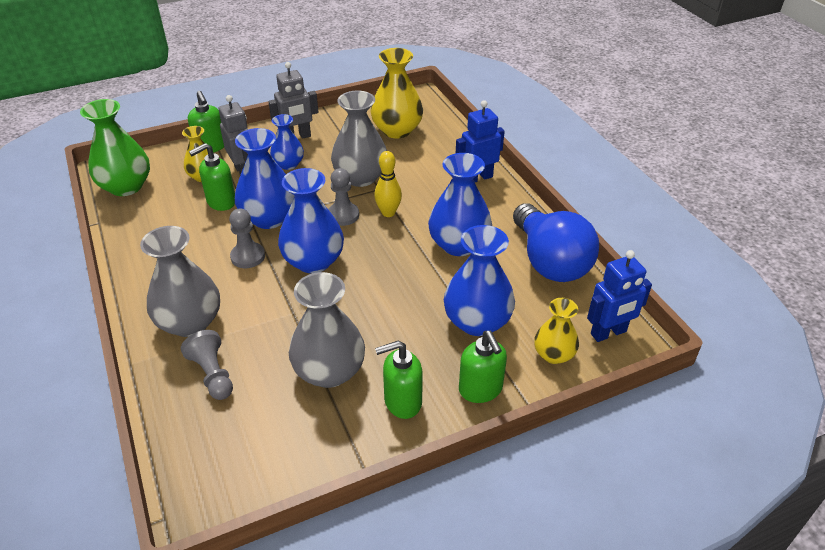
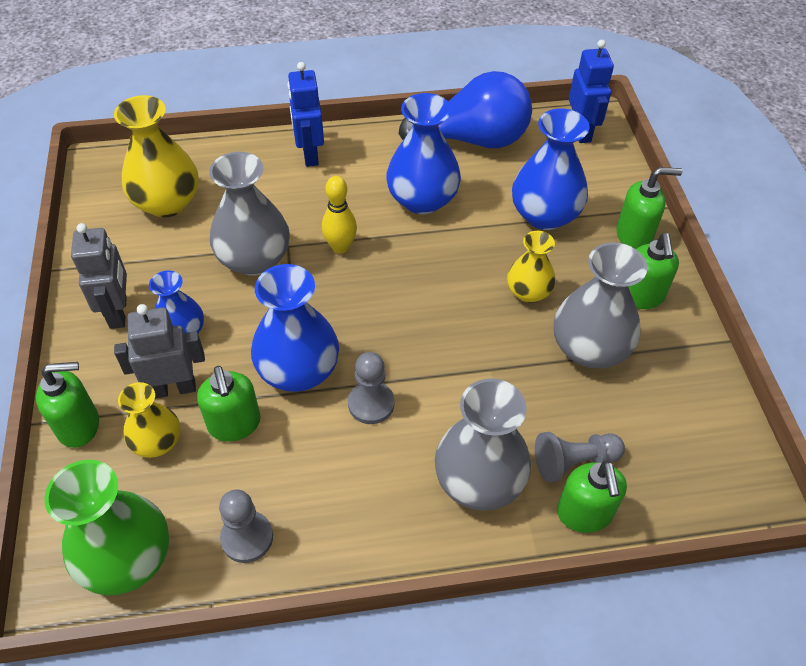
camera: 75 degrees left, 10 degrees up
(166, 386) = (584, 514): none -> green soap dispenser
(313, 261) = (404, 335): blue vase -> none
(343, 215) = (326, 291): grey pawn -> grey pawn (247, 538)
(554, 354) = (600, 174): yellow vase -> yellow vase (528, 292)

